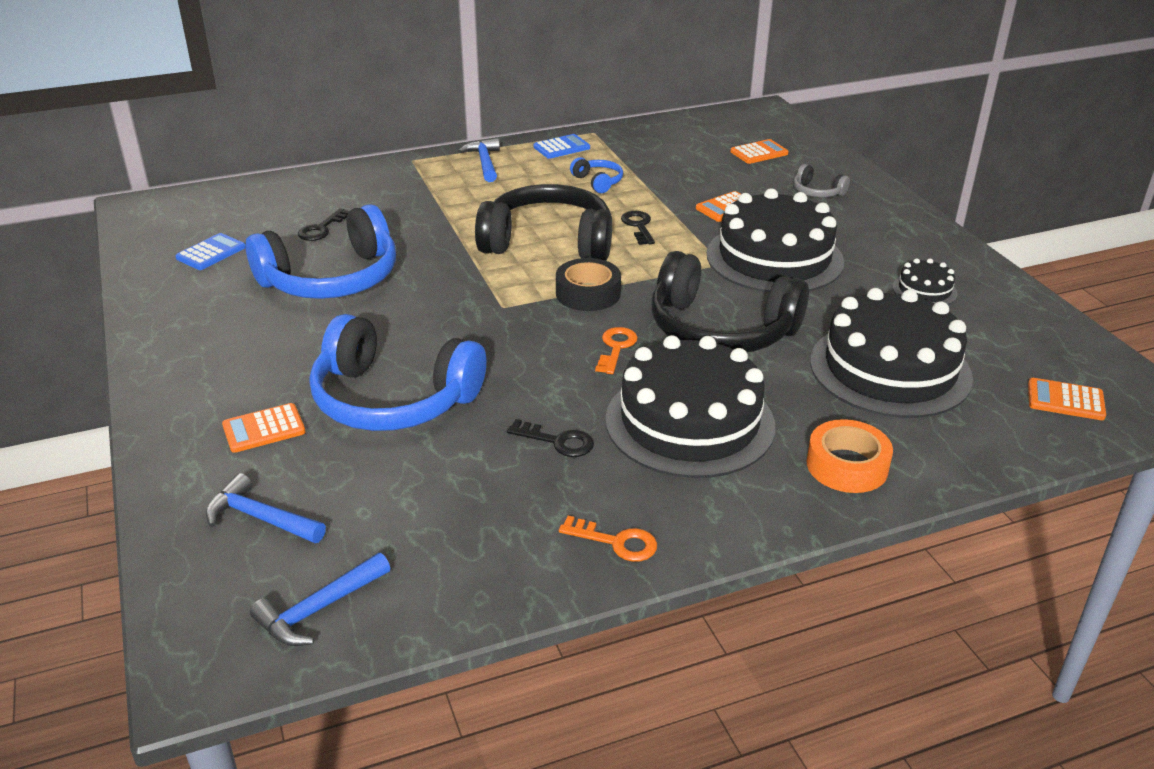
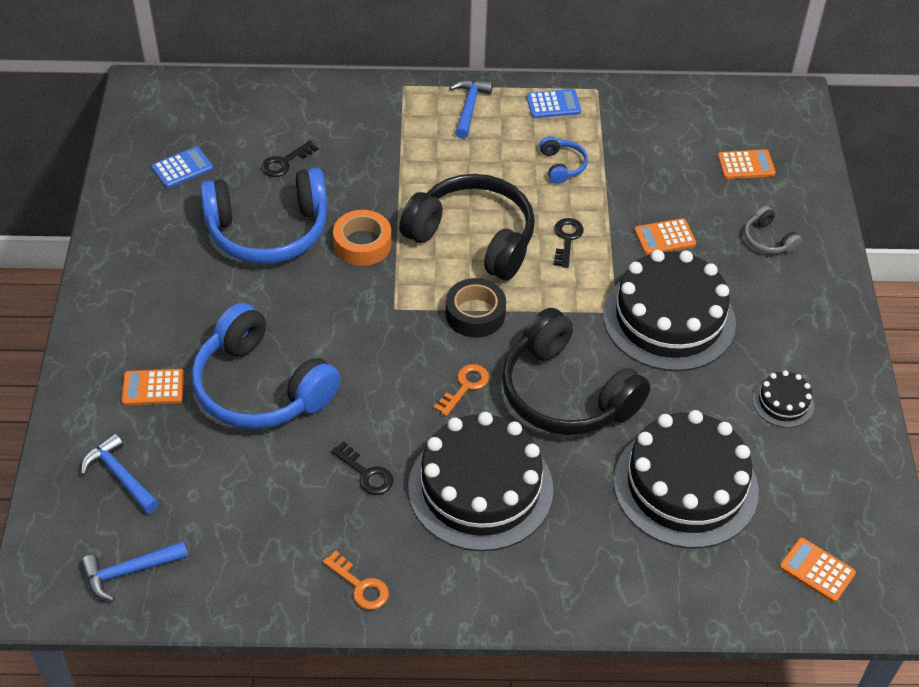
camera: 20 degrees right, 15 degrees up
(847, 466) = (580, 575): orange tape -> orange tape (362, 244)

